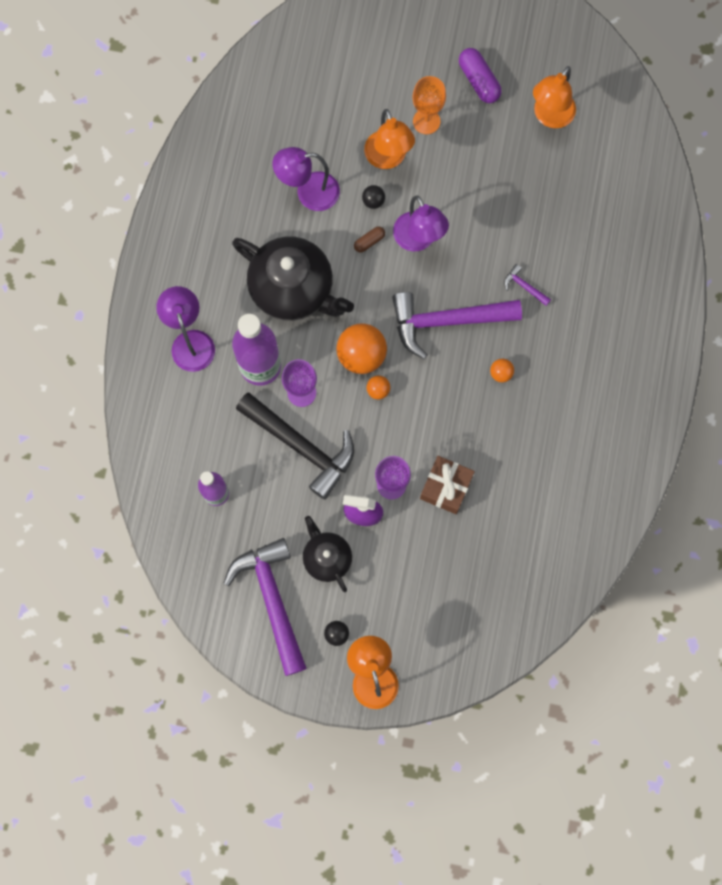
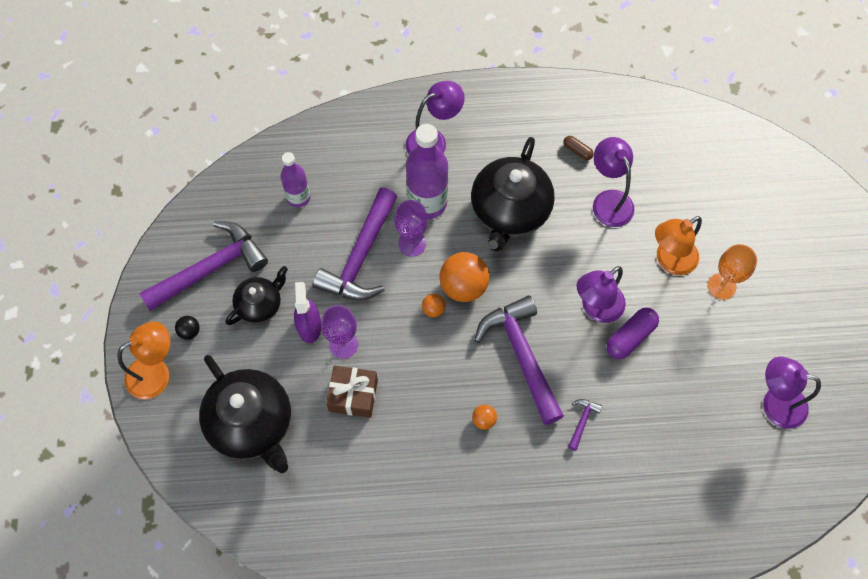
camera: 75 degrees right, 10 degrees down
(302, 446) = (360, 257): black hammer -> purple hammer
(369, 241) = (579, 265): brown capsule -> brown capsule (577, 151)
(373, 201) = (621, 258): black ball -> none
(450, 590) = (252, 424): none -> black teapot
(478, 81) = (784, 325): purple capsule -> purple capsule (630, 337)
(549, 117) = (774, 403): orange lamp -> purple lamp

